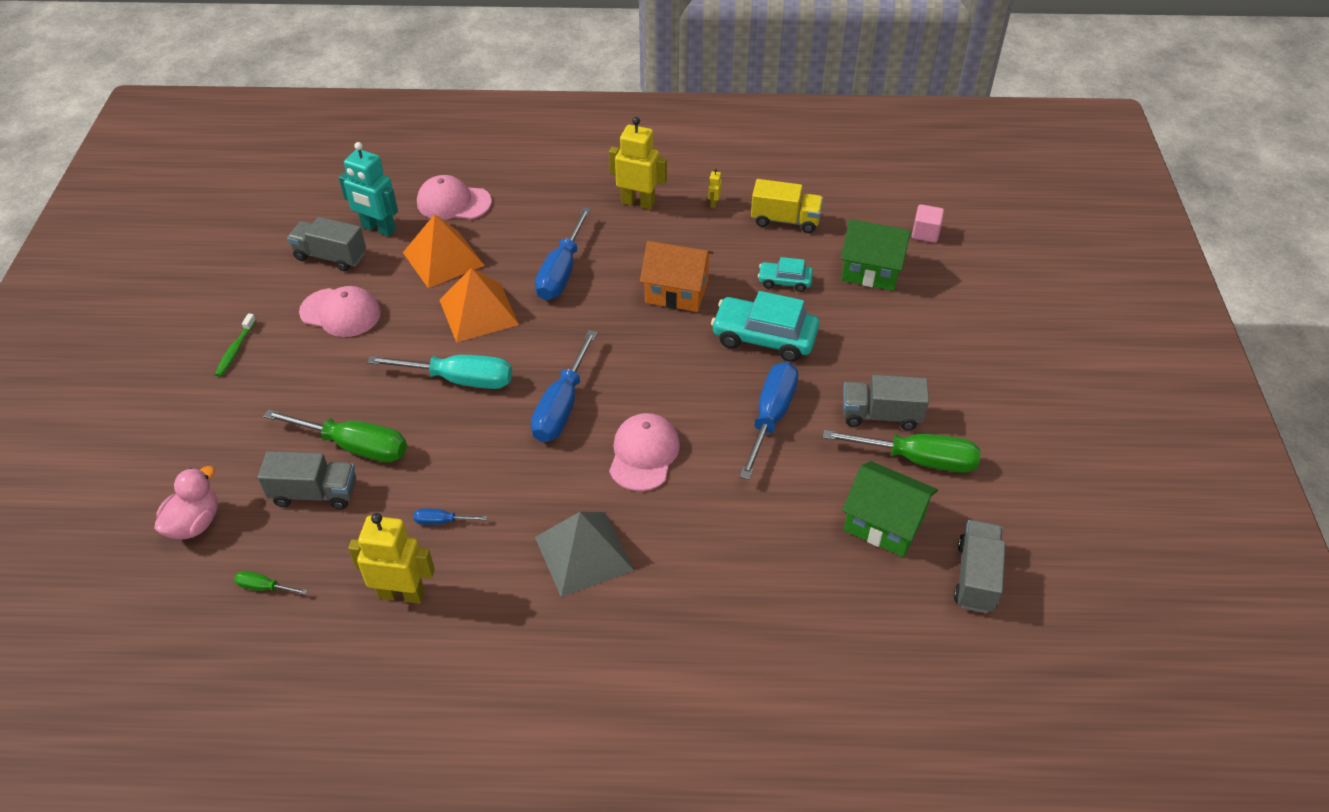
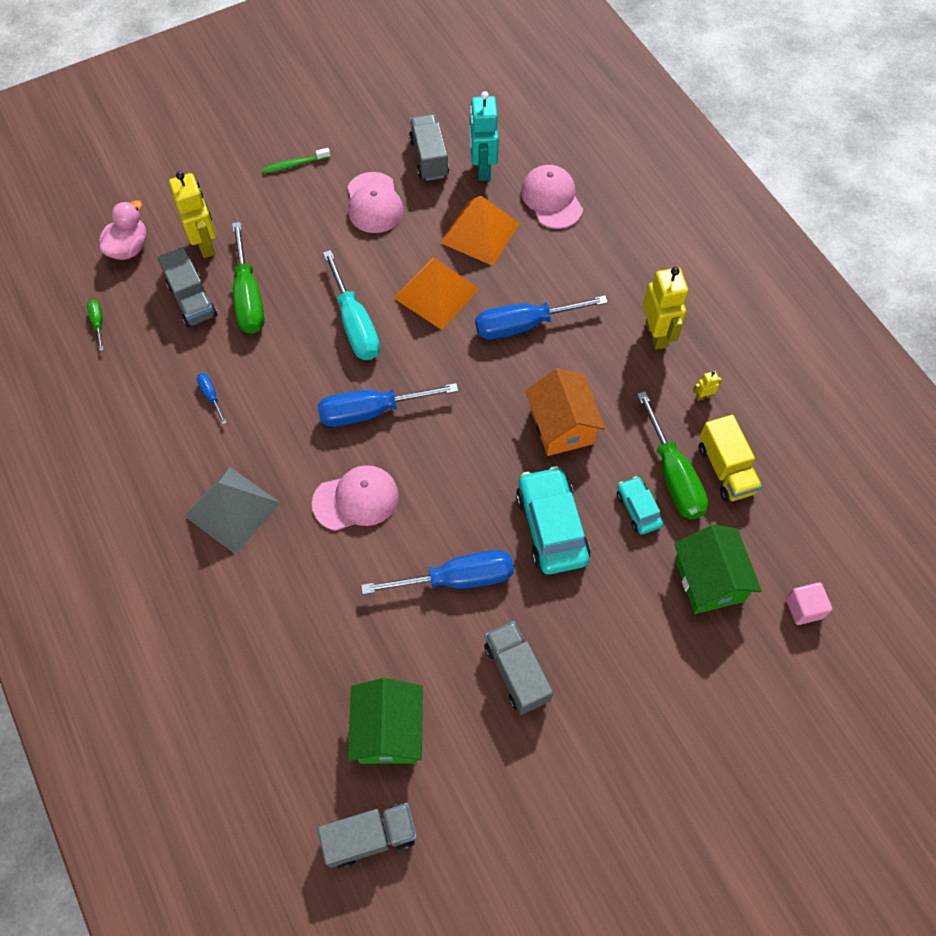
camera: 60 degrees right, 15 degrees up
(195, 523) = (129, 248): pink duck -> pink duck turned 60 degrees counterclockwise
(402, 593) = (134, 409): yellow robot -> yellow robot (205, 244)
(917, 459) = (481, 729): green screwdriver -> green screwdriver (673, 475)

